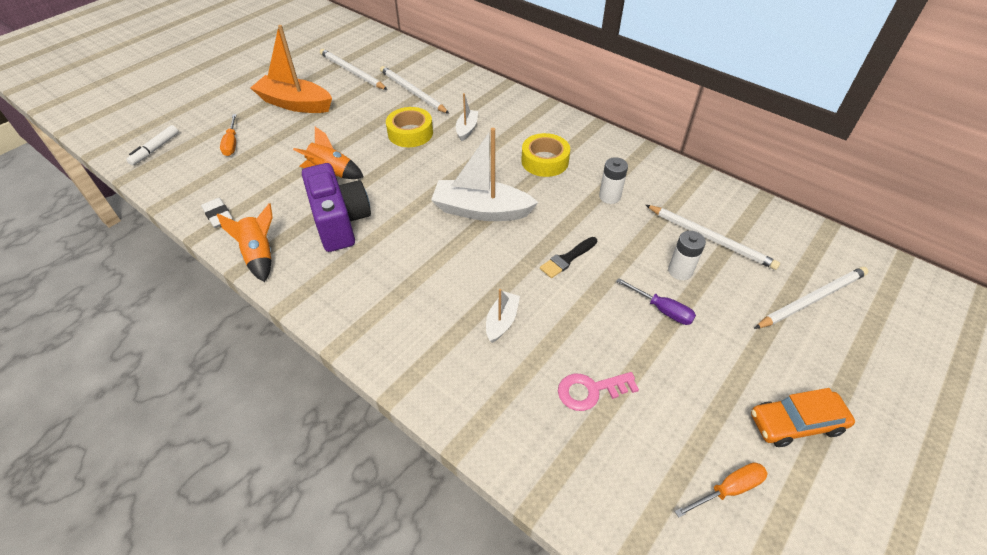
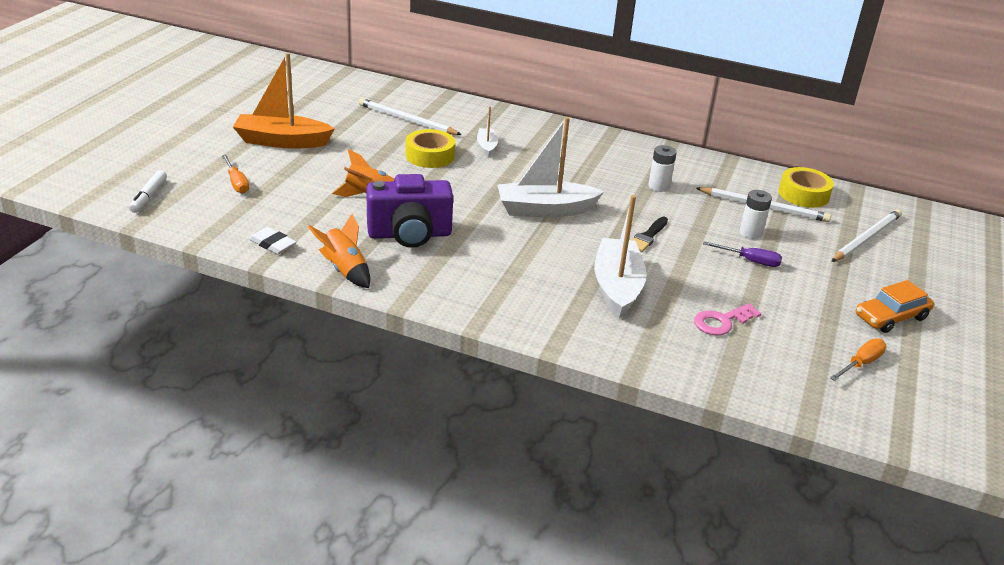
camera: 20 degrees left, 15 degrees down
(340, 222) = (409, 235): purple camera -> purple camera turned 120 degrees clockwise
(352, 72) = (325, 107): white pencil -> none
(502, 321) = (617, 287): white boat -> white boat, size x1.98
(545, 161) = (581, 165): yellow tape -> yellow tape (803, 194)

